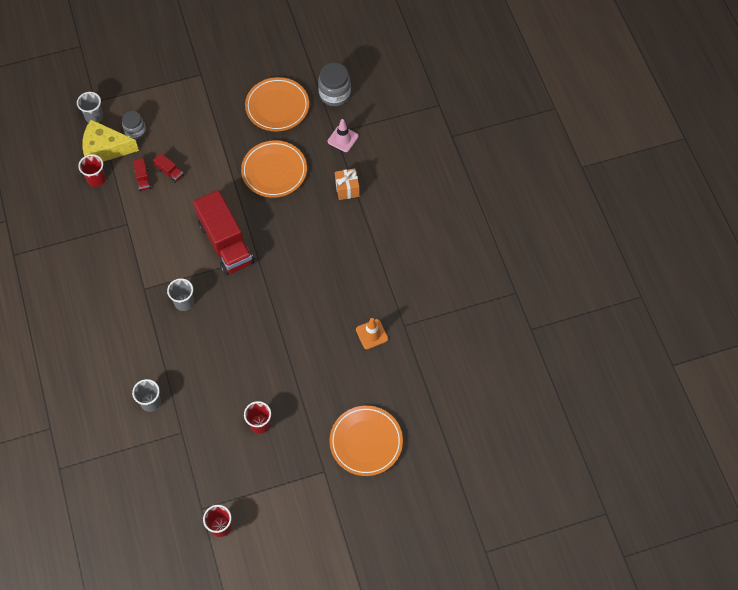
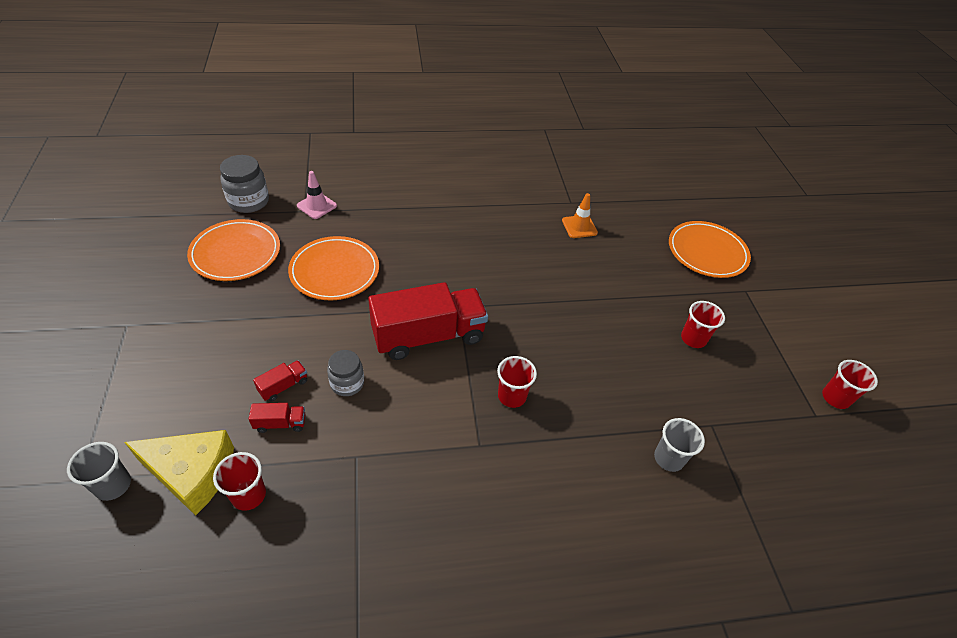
camera: 85 degrees left, 15 degrees down
(105, 148) = (192, 473): yellow cheese -> yellow cheese turned 90 degrees counterclockwise
(135, 131) = (182, 424): grey jar -> grey jar (347, 383)
(184, 302) = (512, 396): grey cup -> red cup
(347, 189) = (388, 214): orange gift -> none

